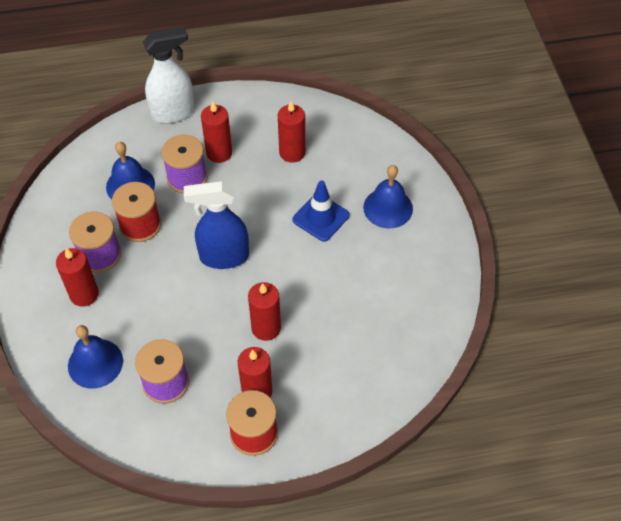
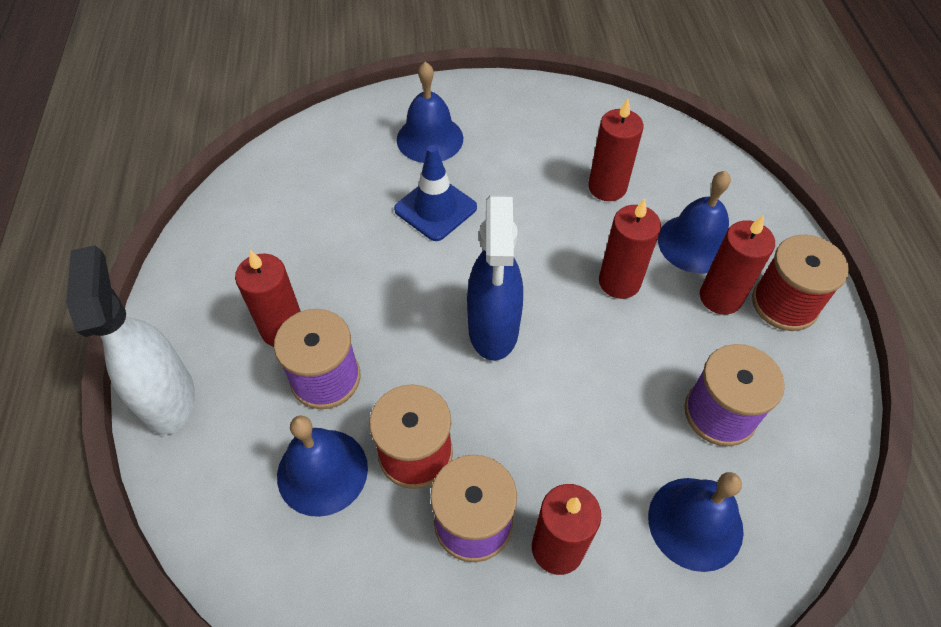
camera: 85 degrees left, 0 degrees up
(292, 152) = (308, 233): red candle -> red candle (607, 187)
(305, 378) = (695, 243): none -> blue bell

